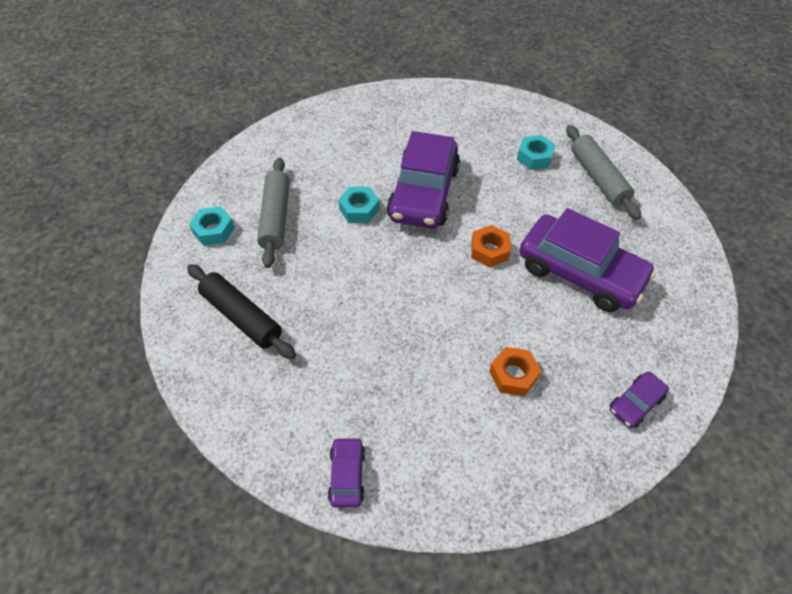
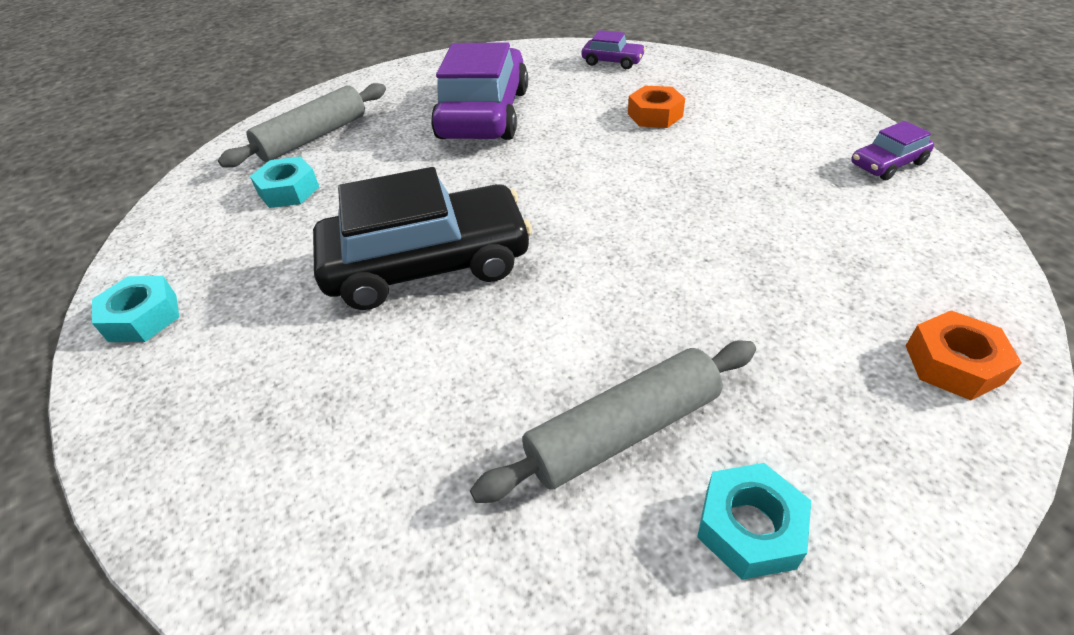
camera: 115 degrees left, 10 degrees down
(242, 316) = (852, 351): black rolling pin -> none
(359, 209) = (514, 321): turquoise nut -> turquoise nut (143, 317)
(423, 193) = (427, 264): purple car -> black car
(489, 250) = (499, 174): orange nut -> orange nut (953, 364)

